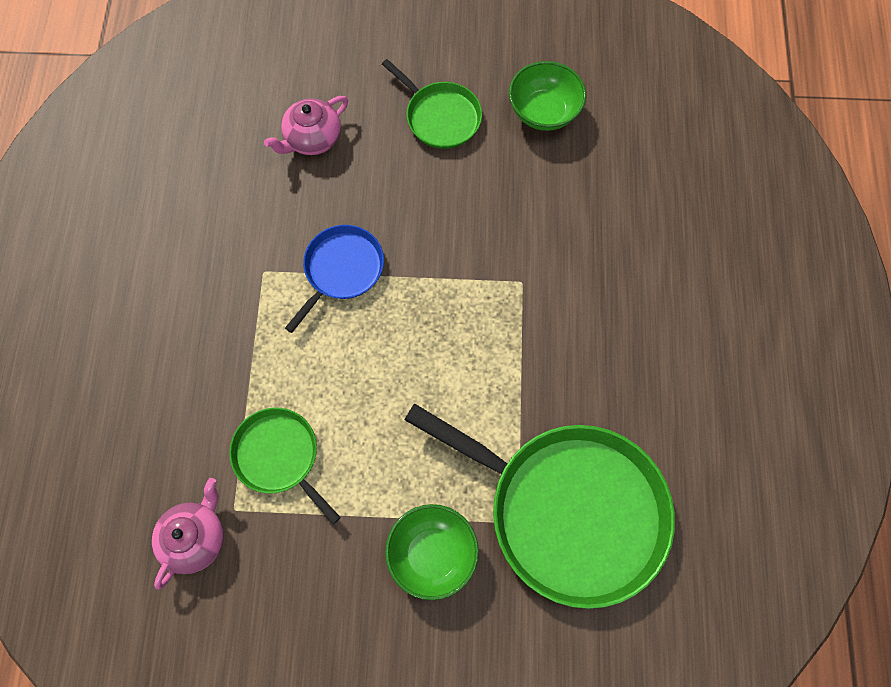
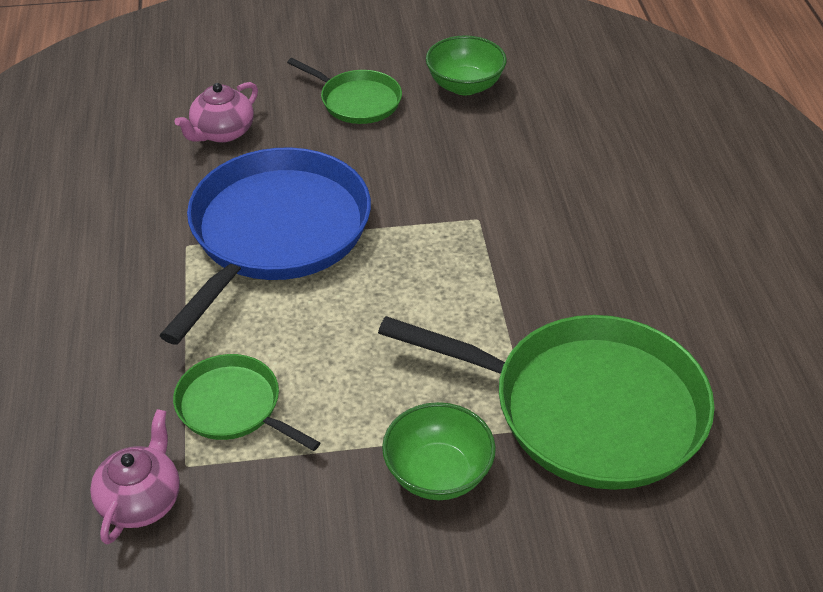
camera: 10 degrees left, 25 degrees down
(341, 270) = (275, 233): blue pan -> blue pan, size x2.00

